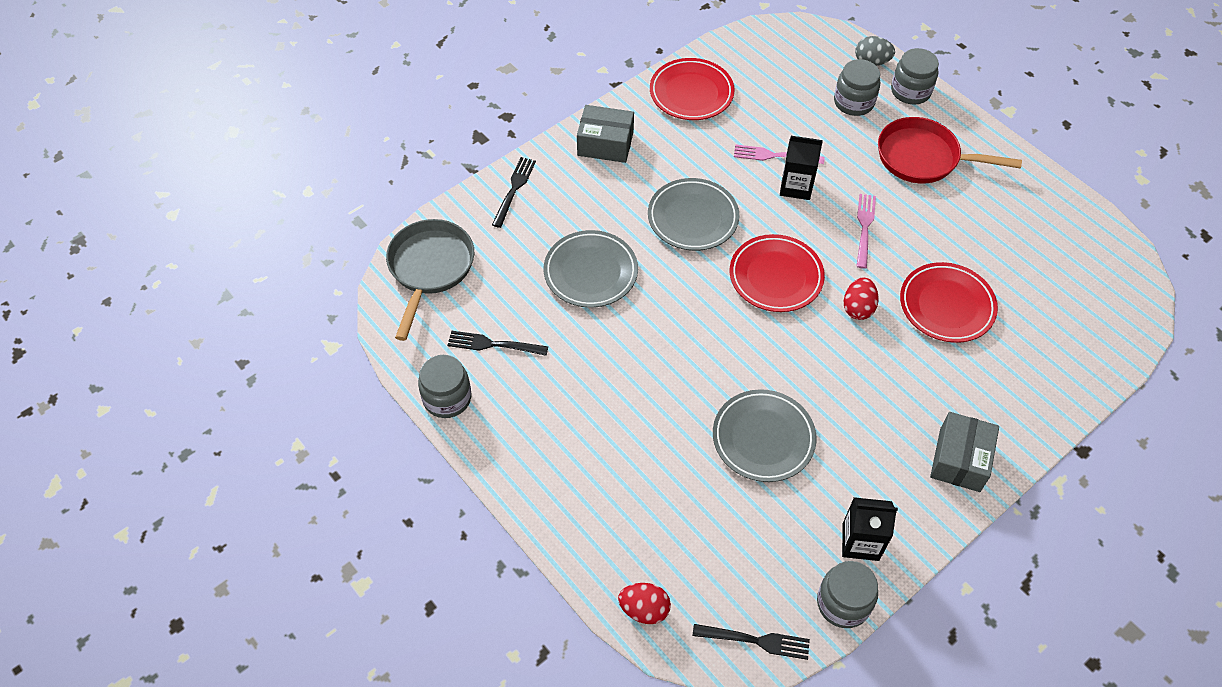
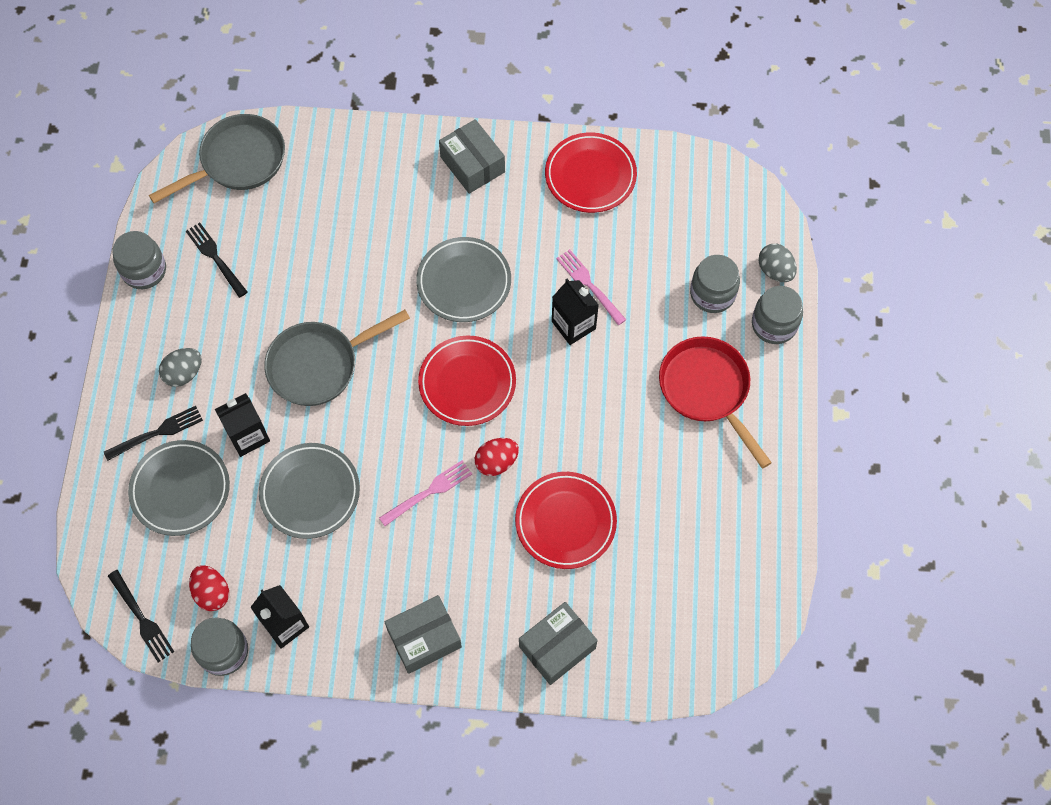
camera: 45 degrees right, 10 degrees up
(514, 189) = (363, 147): black fork -> black fork (157, 433)
(569, 442) = (184, 373): none -> grey egg
(590, 272) = (341, 261): grey plate -> grey plate (180, 490)
(644, 609) = (100, 530): red egg -> red egg (212, 593)
(661, 351) = (319, 365): none -> grey pan
(670, 441) = (248, 436): none -> black carton
(864, 228) = (583, 405): pink fork -> pink fork (428, 492)
(1042, 385) = (557, 647): none -> grey box

